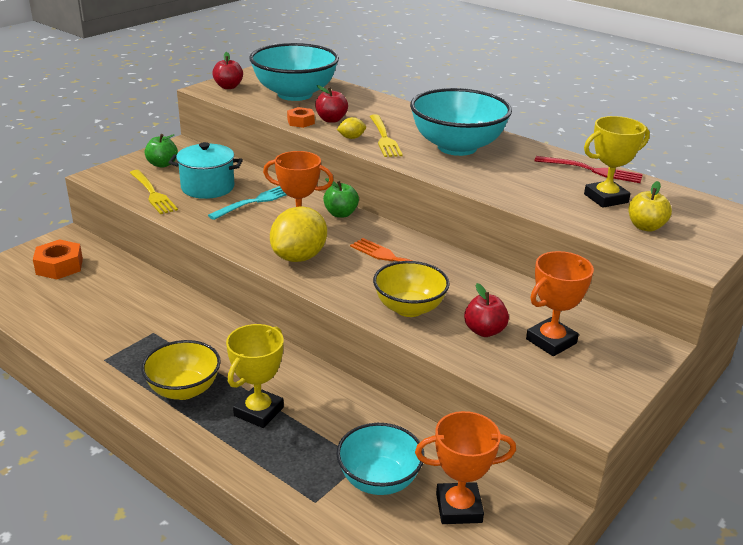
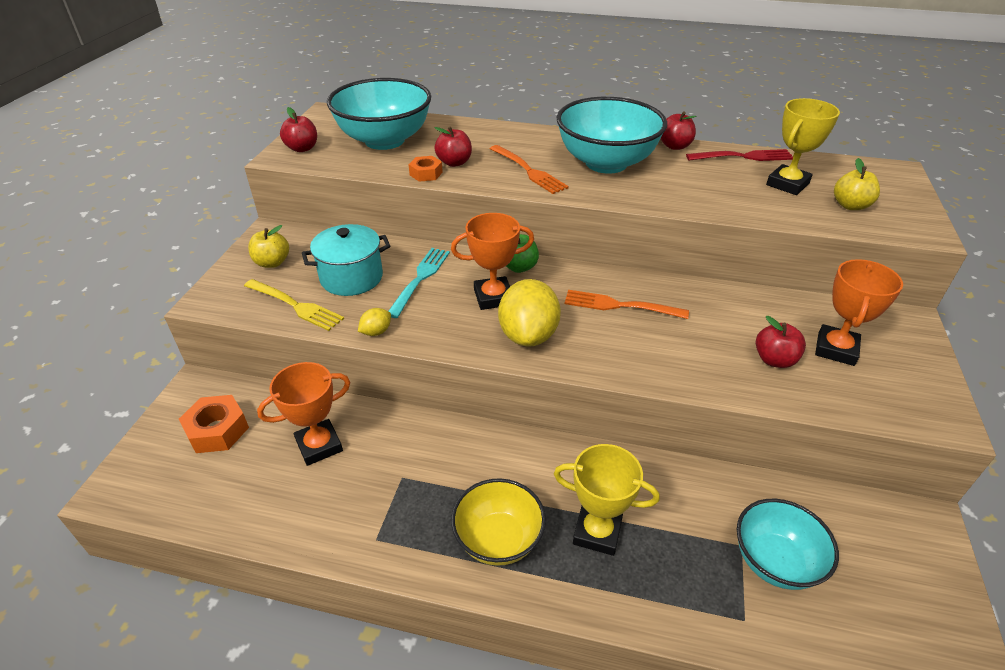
camera: 25 degrees left, 10 degrees up
(162, 164) = (272, 263): green apple -> yellow apple
(259, 411) = (597, 532): yellow trophy -> yellow trophy turned 75 degrees counterclockwise
(351, 138) = (497, 179): yellow lemon -> yellow lemon (376, 332)
(384, 138) = (529, 171): yellow fork -> orange fork
(409, 308) = (688, 359): yellow bowl -> none
(459, 508) = (865, 558): orange trophy -> orange trophy (319, 446)
(536, 149) = (675, 146): none -> red apple

